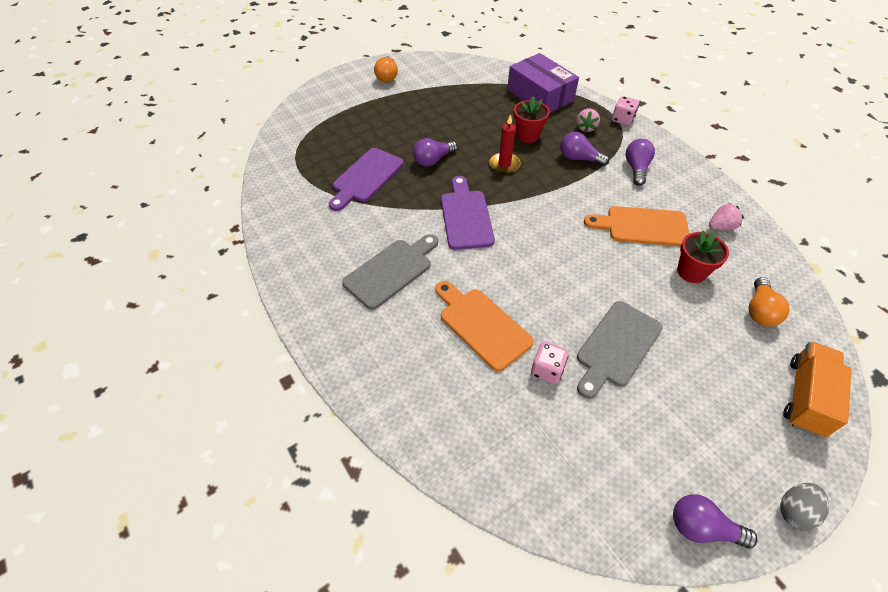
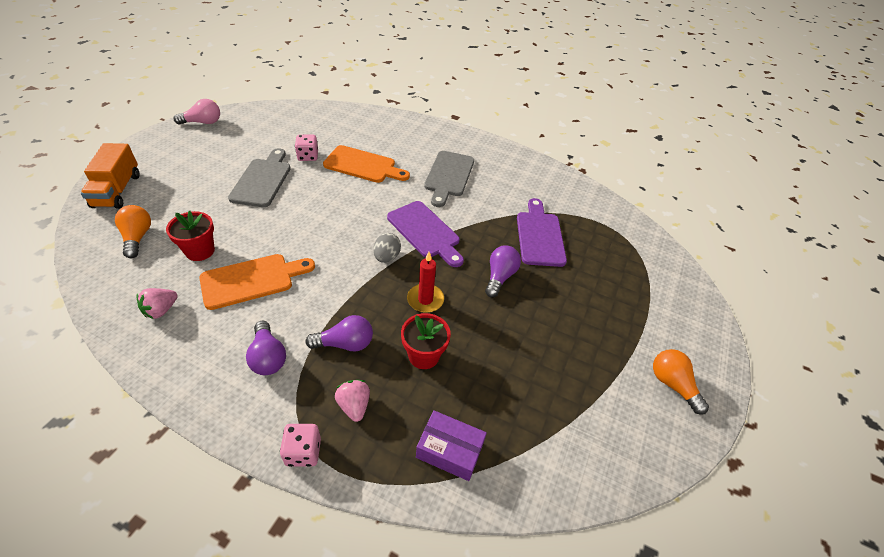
camera: 145 degrees right, 5 degrees down
(540, 95) = (449, 450): purple box -> purple box, size x0.61
(702, 528) = (203, 122): purple light bulb -> pink light bulb
(794, 511) = (146, 139): grey egg -> grey egg (386, 257)

